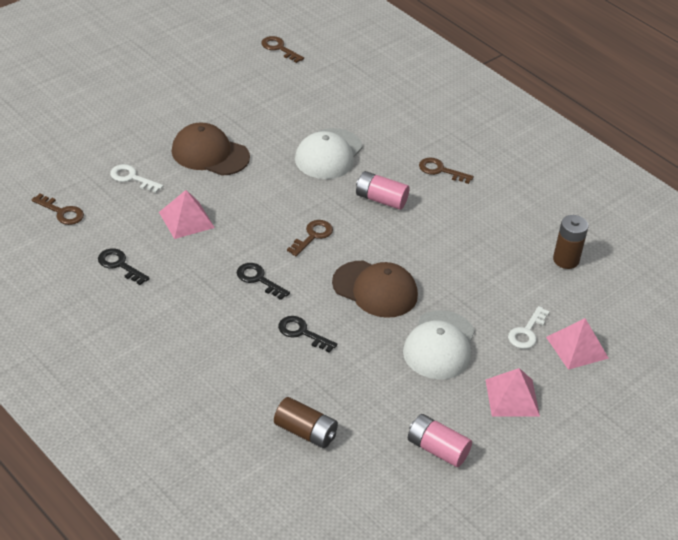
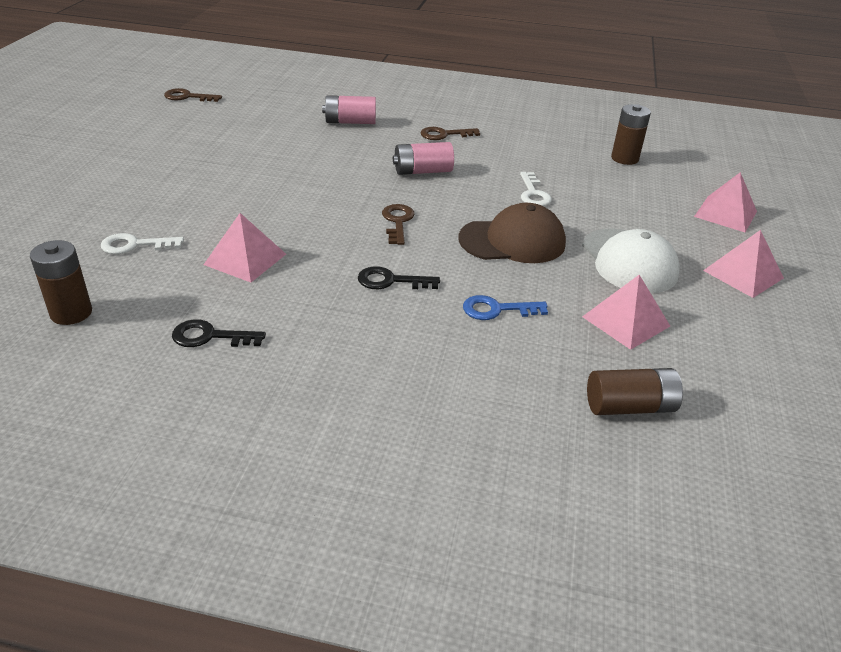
camera: 35 degrees left, 5 degrees down
(61, 212) = (71, 313): brown key -> brown battery
(210, 154) = (207, 194): brown cap -> none
(302, 333) = (497, 309): black key -> blue key
(328, 154) = (331, 155): white cap -> none
(376, 384) = (626, 321): none -> pink pyramid
(437, 449) = (759, 352): pink battery -> pink battery (350, 122)
(527, 332) = (676, 219): white key -> white key (533, 193)

